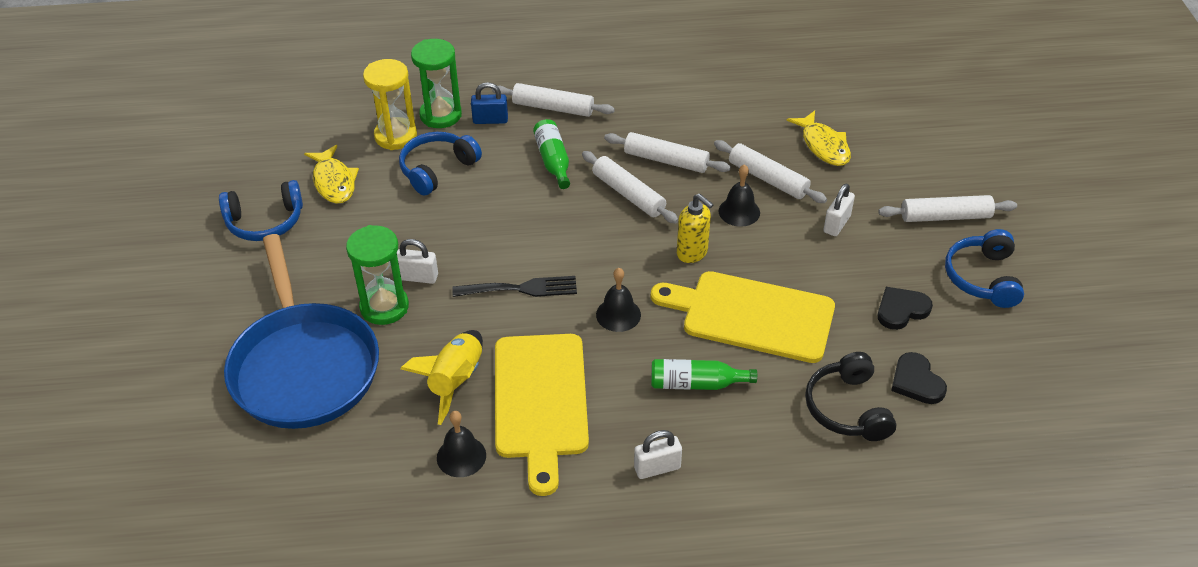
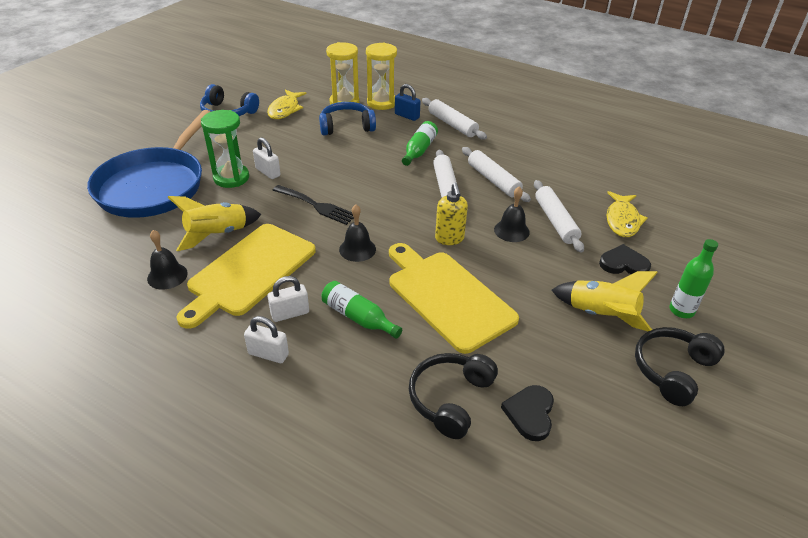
camera: 35 degrees right, 5 degrees down
(440, 115) = (381, 103): green hourglass -> yellow hourglass
(836, 224) = (579, 272): white padlock -> white padlock (290, 313)
(890, 258) = (601, 315): none -> yellow rocket
(901, 310) = (572, 355): black heart -> black heart (623, 263)
(945, 216) = (681, 310): white rolling pin -> green bottle
(982, 278) = (672, 370): blue headphones -> black headphones

